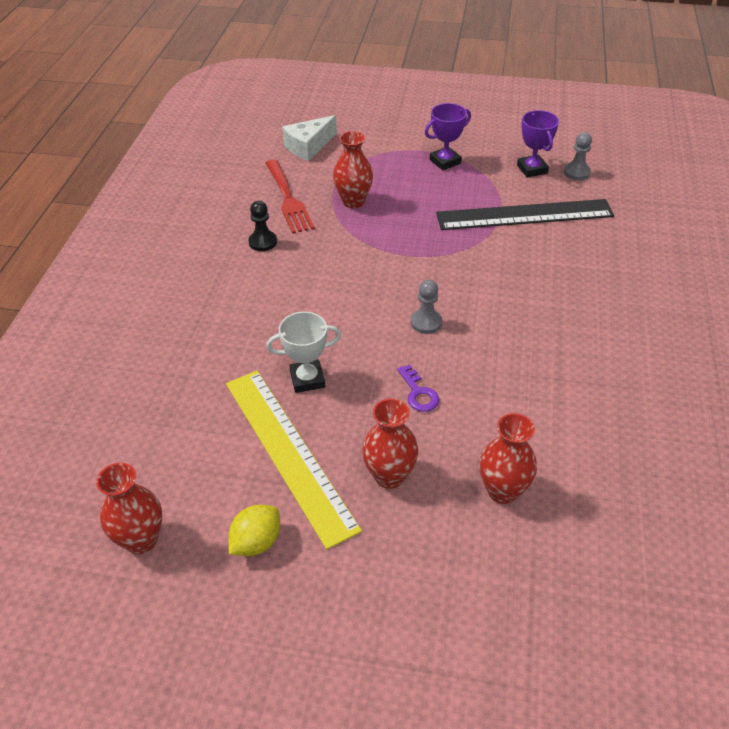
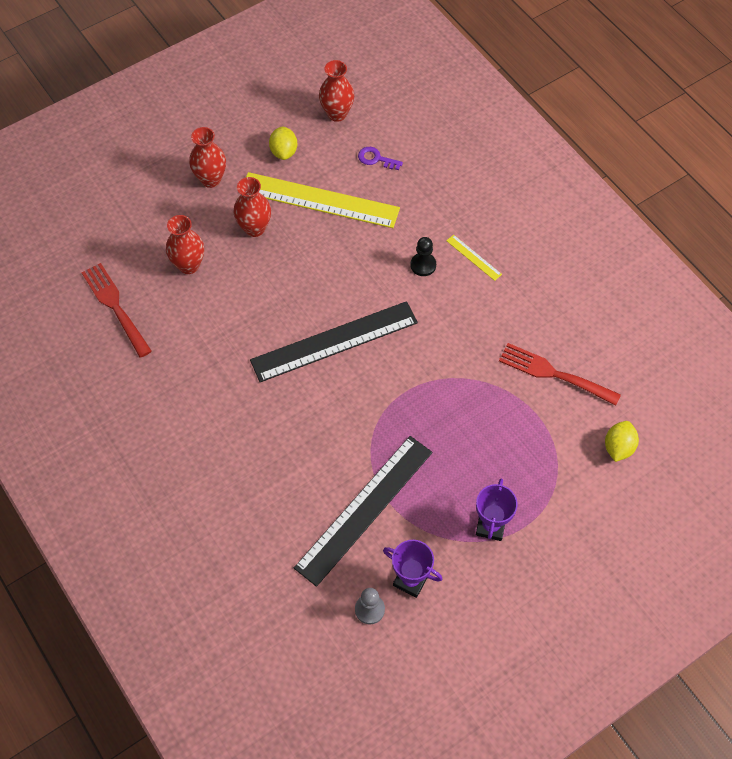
camera: 135 degrees right, 15 degrees up
(227, 300) = (473, 257): none -> yellow ruler
(263, 242) = (516, 319): black pawn -> black pawn (423, 265)
(307, 379) = (360, 246): white trophy -> none
(308, 146) = (618, 447): white cheese -> yellow lemon
(353, 202) = (505, 412): red vase -> red vase (211, 179)
(418, 393) = (288, 287): purple key -> purple key (376, 159)
(426, 322) = (334, 341): grey pawn -> black ruler
(628, 507) = (115, 306): none -> red fork

